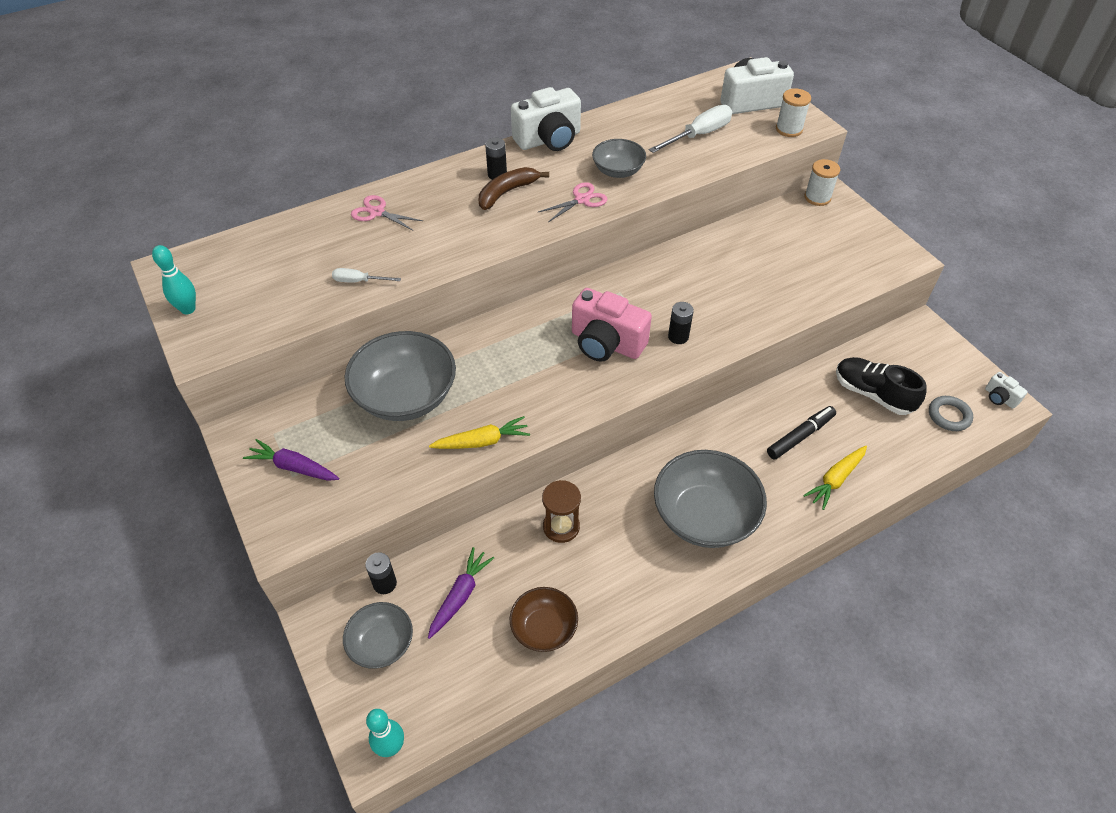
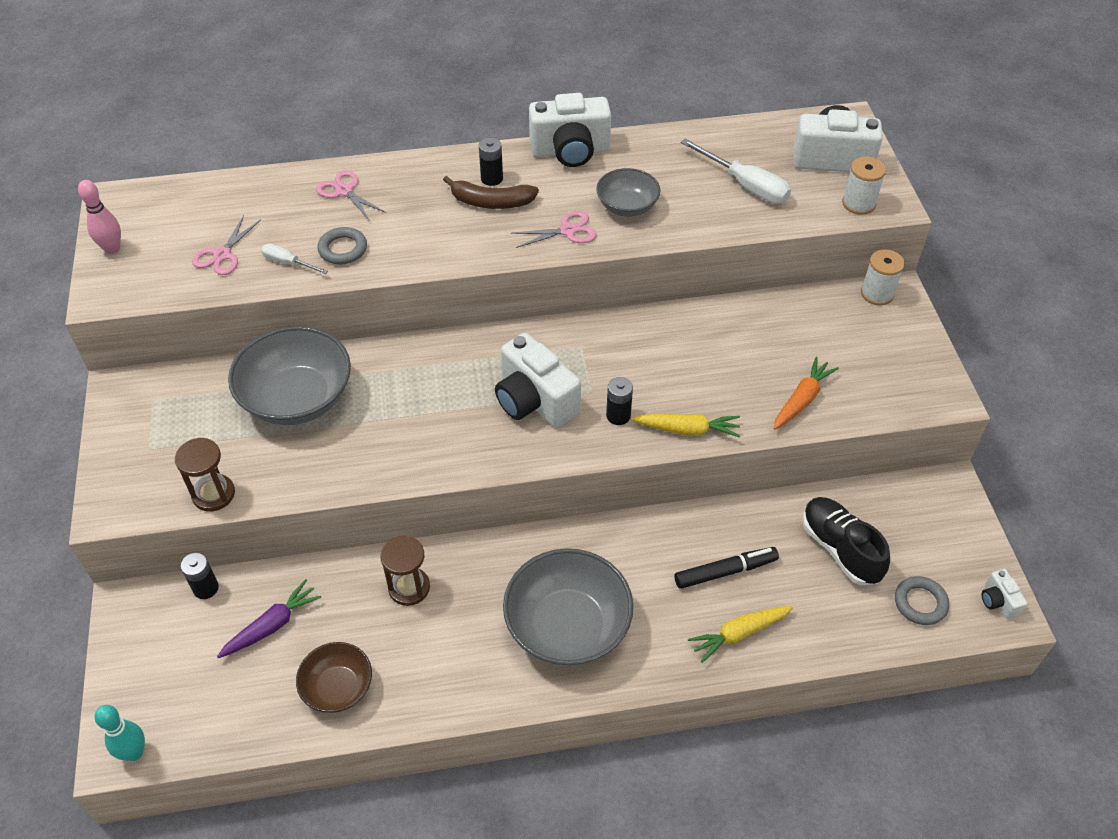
camera: 20 degrees right, 0 degrees up
(188, 309) = (112, 249): turquoise bowling pin -> pink bowling pin
(294, 467) = (154, 440): purple carrot -> none
(295, 289) = (222, 255): none -> pink scissors
(372, 497) = (213, 494): none -> brown hourglass
(381, 644) = (174, 648): grey bowl -> none
(401, 258) = (343, 249): none -> grey ring
(482, 441) = (349, 470): yellow carrot -> yellow carrot (687, 430)
(507, 192) = (491, 202): brown banana -> brown banana turned 150 degrees counterclockwise
(606, 343) = (534, 401): pink camera -> white camera
(699, 135) = (745, 185): white screwdriver -> white screwdriver turned 60 degrees clockwise
(807, 287) = (802, 399): none -> orange carrot

